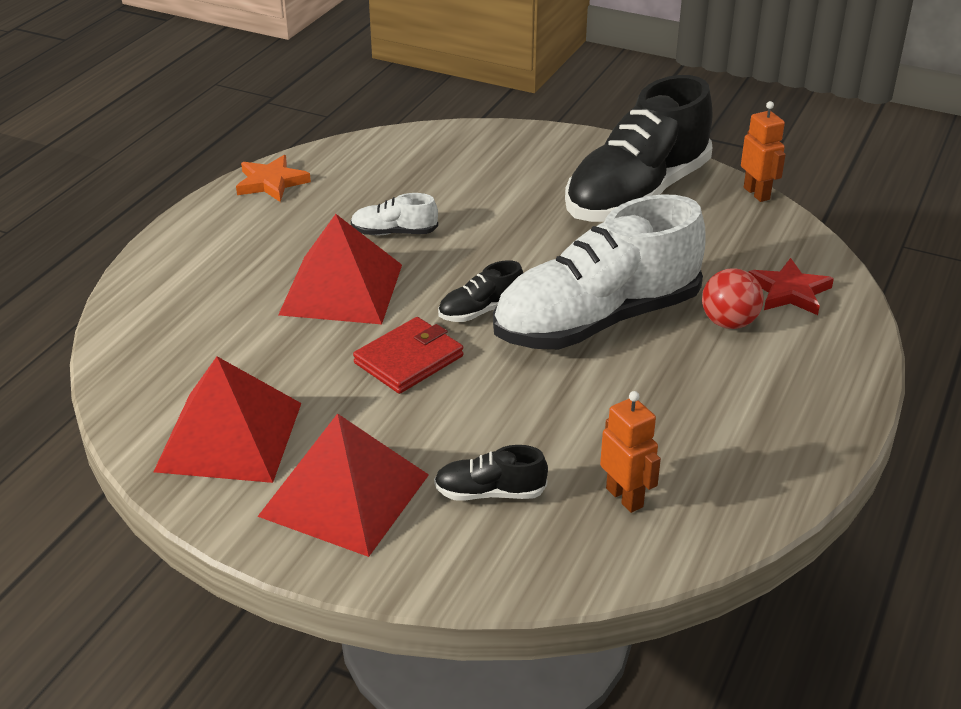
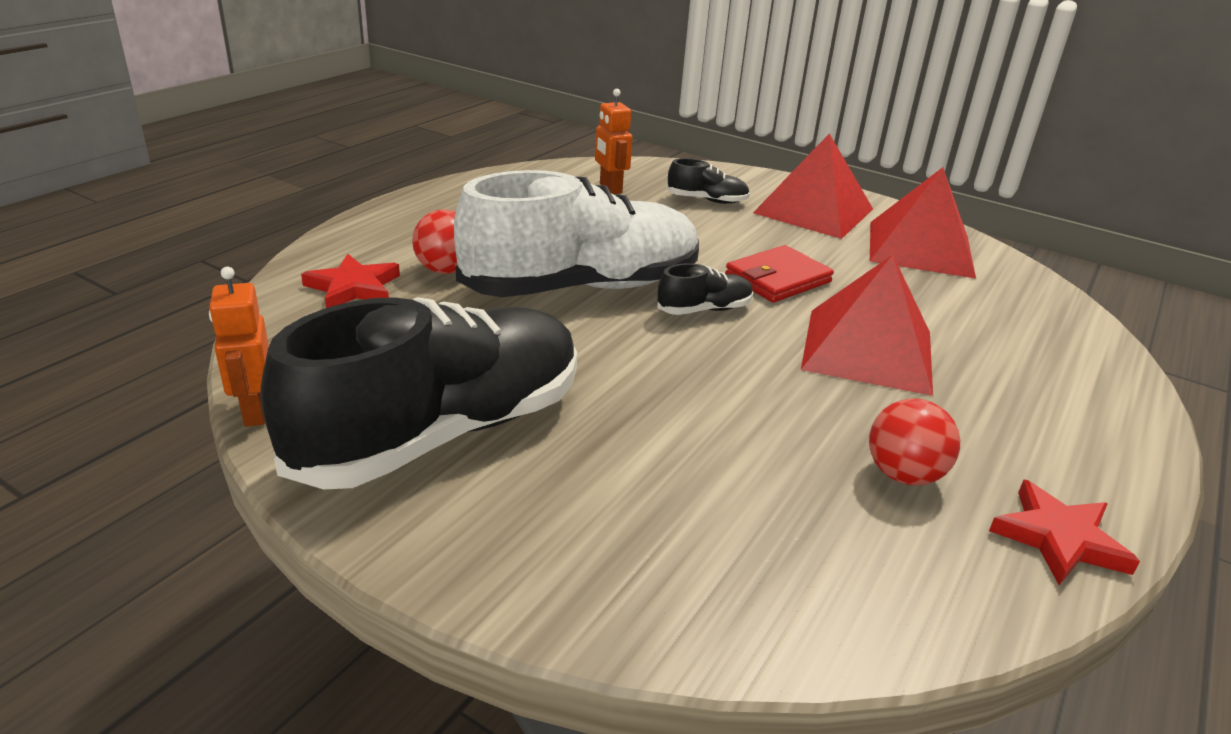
camera: 175 degrees left, 5 degrees down
(271, 182) = (1059, 538): orange star -> red star
(349, 203) = (903, 475): none -> red ball
(394, 233) = (819, 415): white shoe -> none

